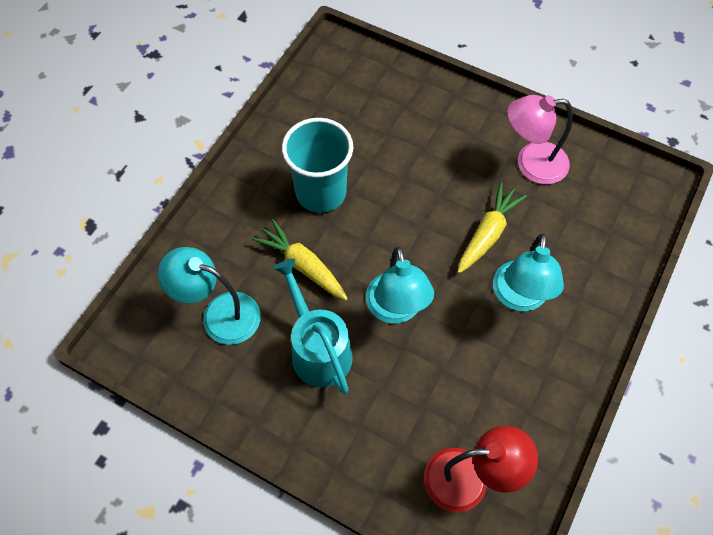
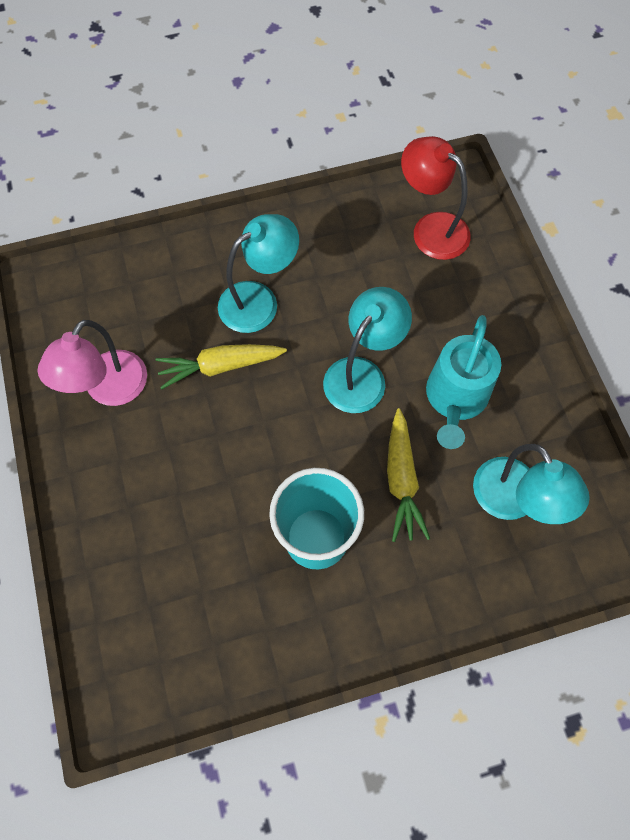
camera: 135 degrees left, 5 degrees up
(531, 164) = (109, 390): pink lamp -> pink lamp turned 75 degrees clockwise

